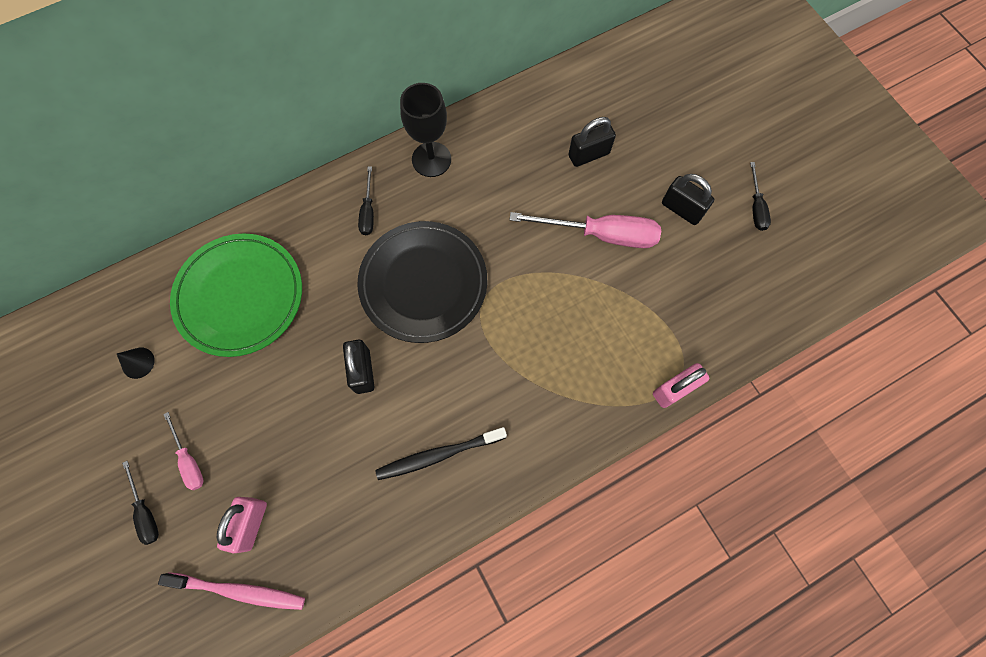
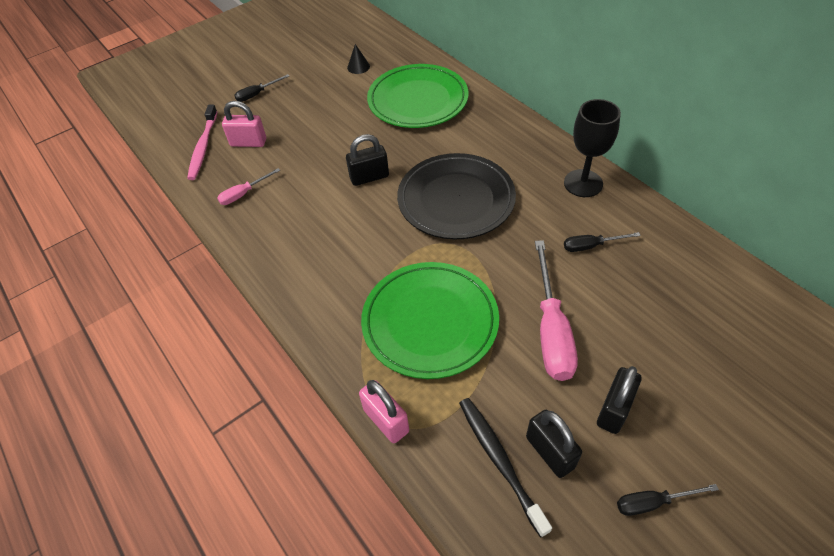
camera: 85 degrees right, 20 degrees down
(189, 460) = (292, 104): pink screwdriver -> pink screwdriver (244, 194)
(368, 211) = (514, 153): black screwdriver -> black screwdriver (591, 246)
(438, 455) = (303, 236): black toothbrush -> black toothbrush (500, 461)
(576, 336) = (430, 322): none -> green plate
(588, 155) = (646, 307): black padlock -> black padlock (550, 452)

